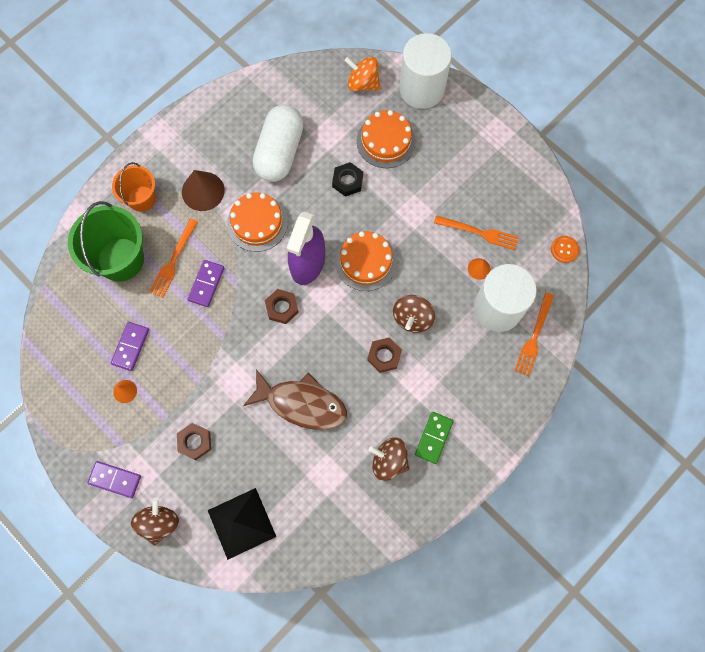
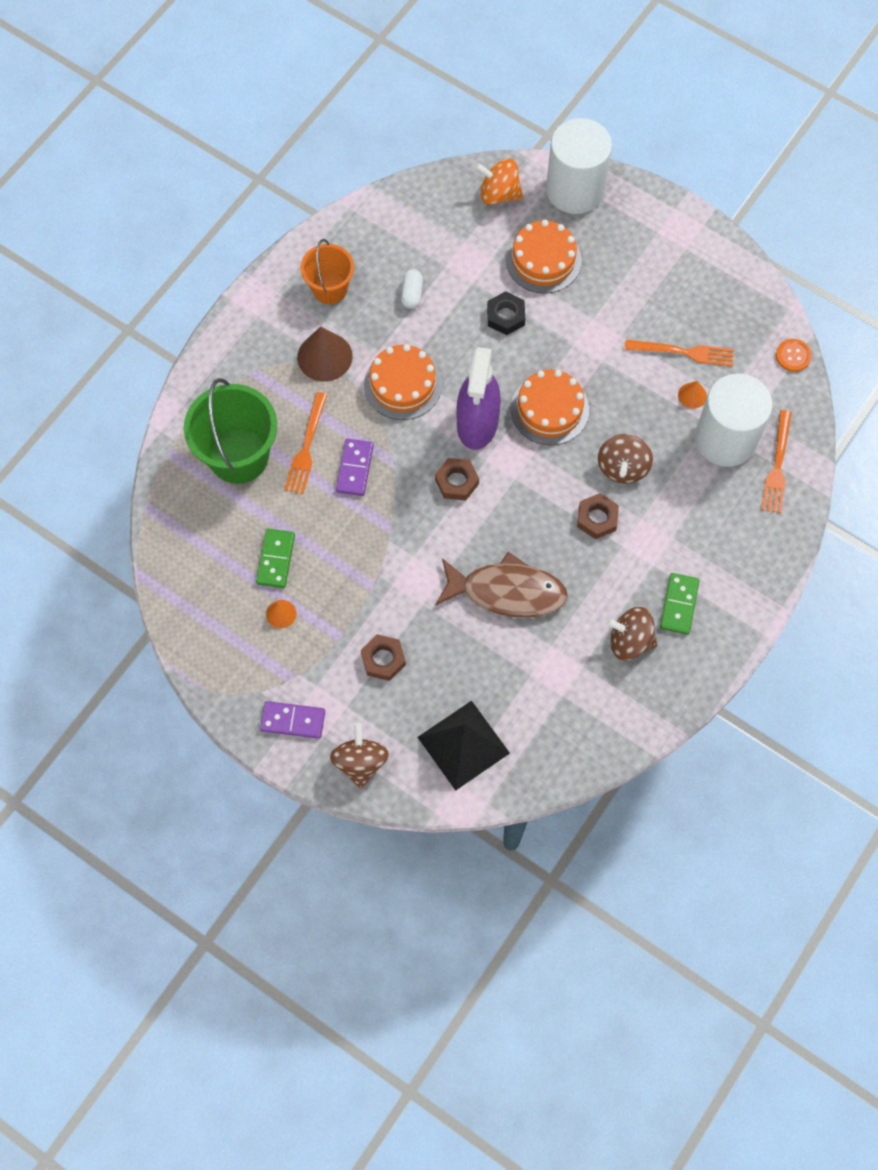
camera: 10 degrees left, 5 degrees down
(130, 347) = (276, 559): purple domino -> green domino
(141, 198) = (248, 378): orange bucket -> orange bucket (330, 288)
(280, 152) = (412, 294): white capsule -> white capsule, size x0.41

